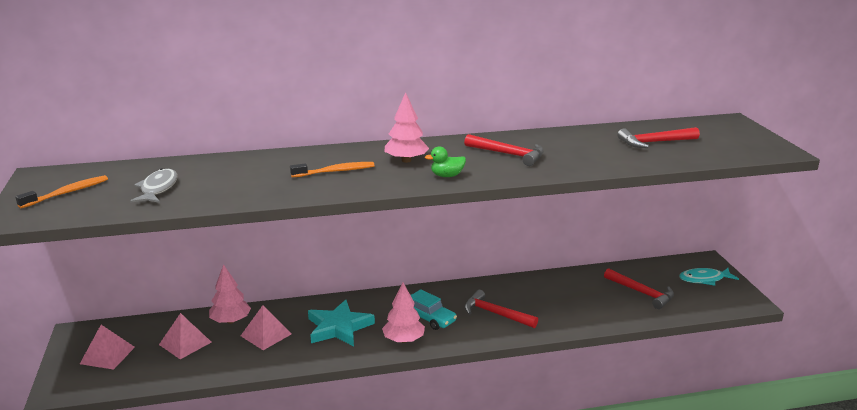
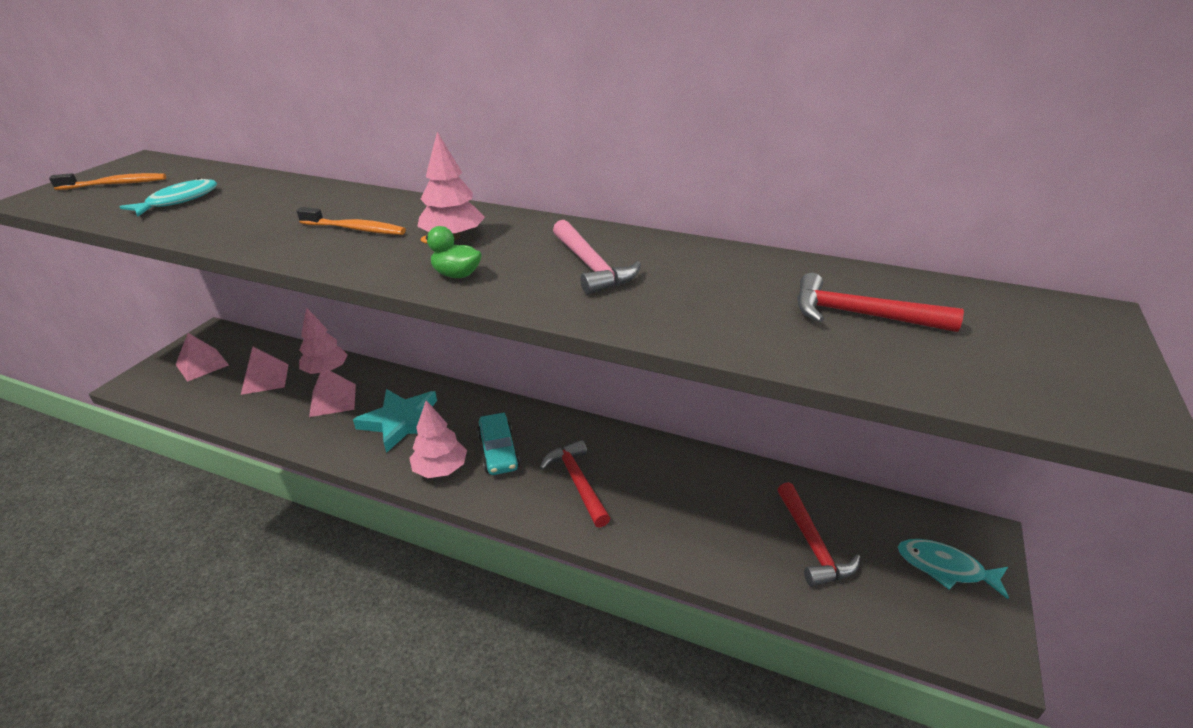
camera: 35 degrees right, 10 degrees up
(158, 188) = (179, 201): grey fish -> turquoise fish
(508, 154) = (591, 266): red hammer -> pink hammer

